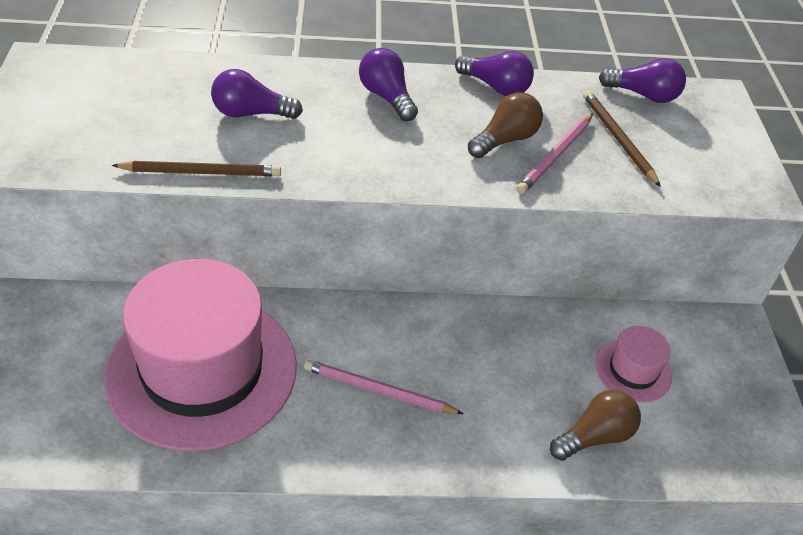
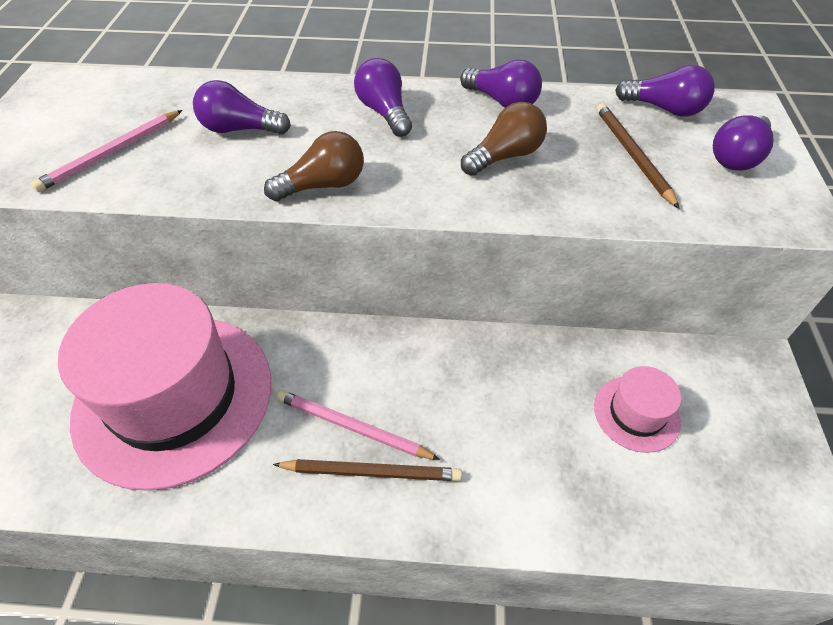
camera: 10 degrees right, 5 degrees up
(201, 172) = (171, 190): brown pencil -> brown pencil (371, 472)
(555, 156) = (559, 173): pink pencil -> pink pencil (111, 153)
(594, 436) = (587, 492): brown light bulb -> brown light bulb (323, 185)
(708, 140) = (737, 157): none -> purple light bulb

